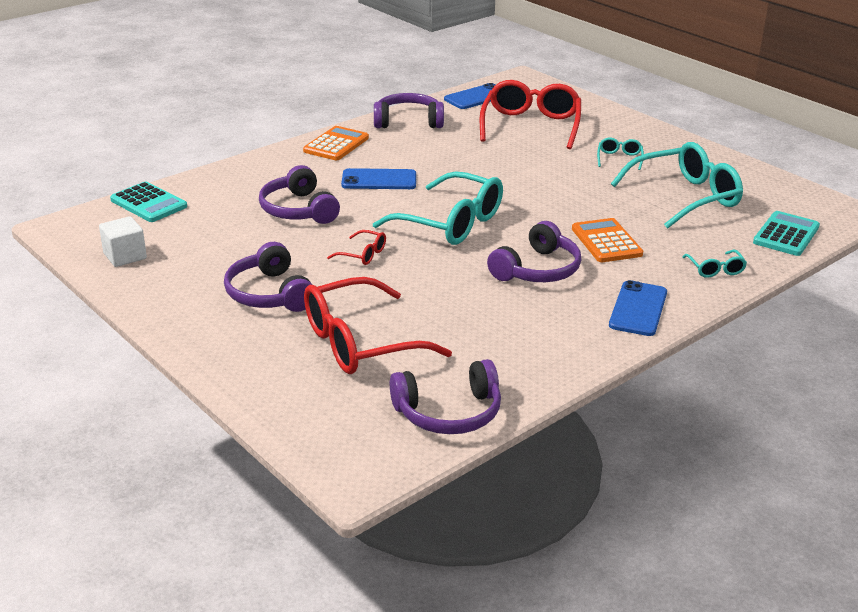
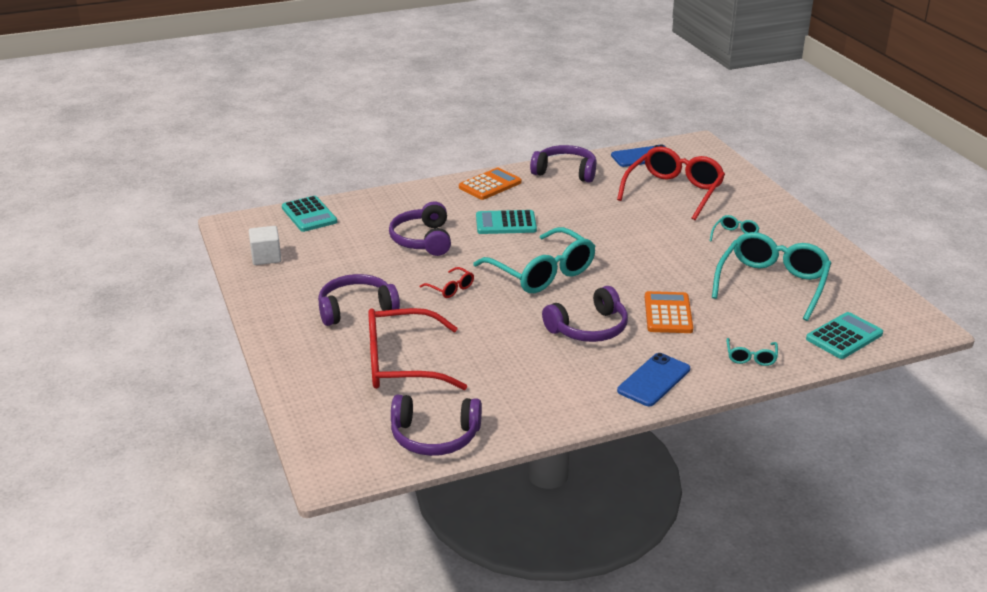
camera: 20 degrees right, 0 degrees up
(269, 294) = (356, 309): purple headphones -> purple headphones turned 75 degrees clockwise
(379, 180) = (506, 223): blue phone -> turquoise calculator
(685, 197) = (772, 284): turquoise glasses -> turquoise glasses turned 60 degrees counterclockwise

